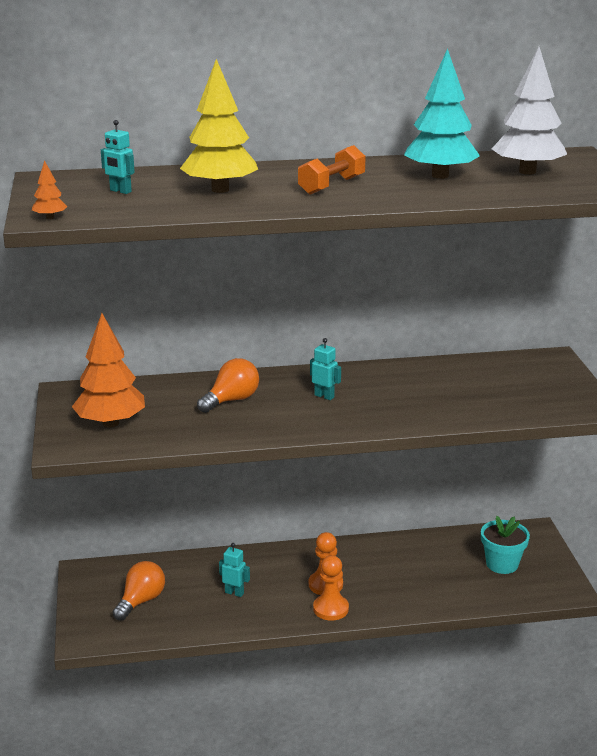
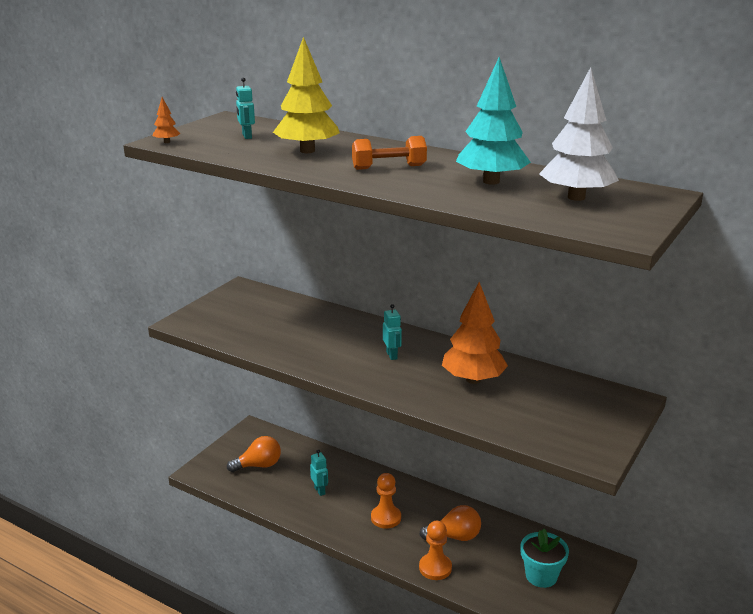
camera: 40 degrees right, 0 degrees up
(110, 423) = (231, 318): orange tree -> orange tree (473, 379)
(231, 400) = (326, 333): orange light bulb -> orange light bulb (454, 537)
(330, 609) = (366, 537): orange pawn -> orange pawn (435, 568)

